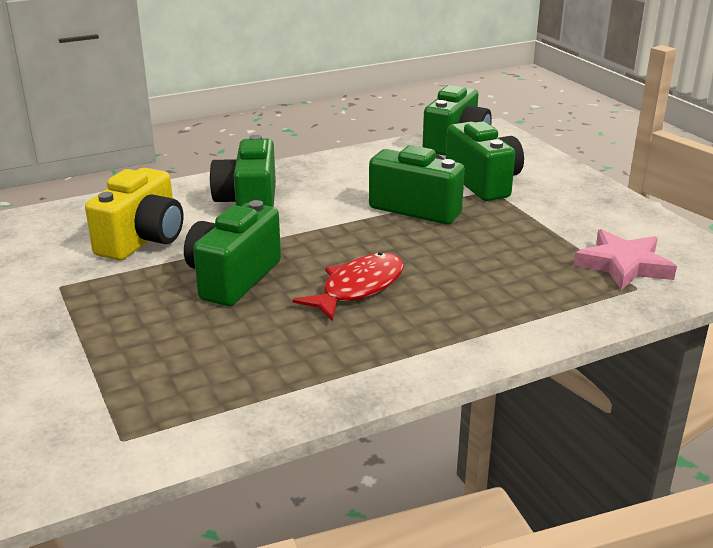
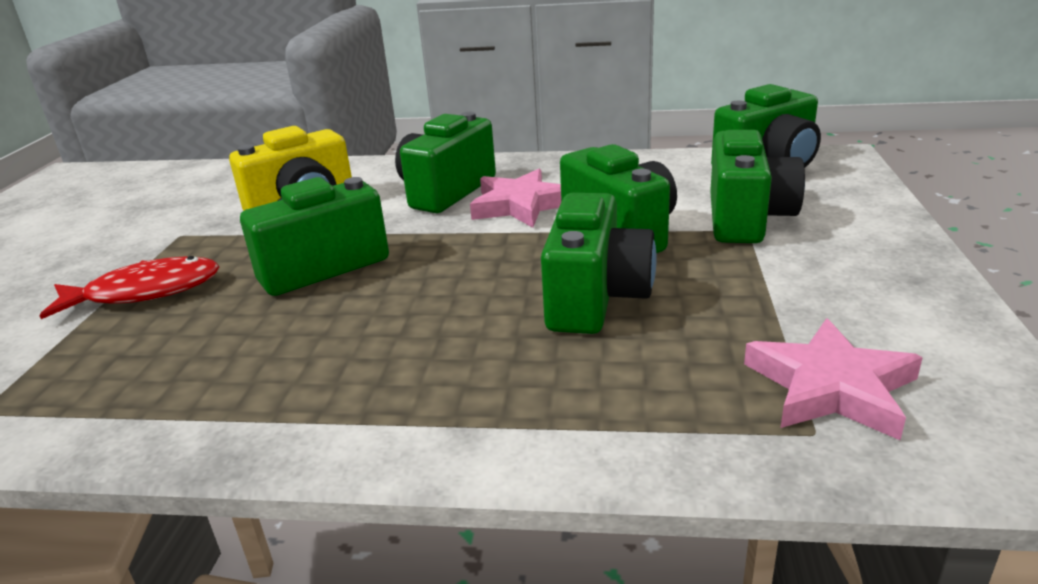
camera: 35 degrees right, 0 degrees up
(322, 203) = (520, 205): none -> pink star
(358, 288) = (423, 313): red fish -> red fish (145, 292)
(453, 251) = (595, 298): none -> green camera

